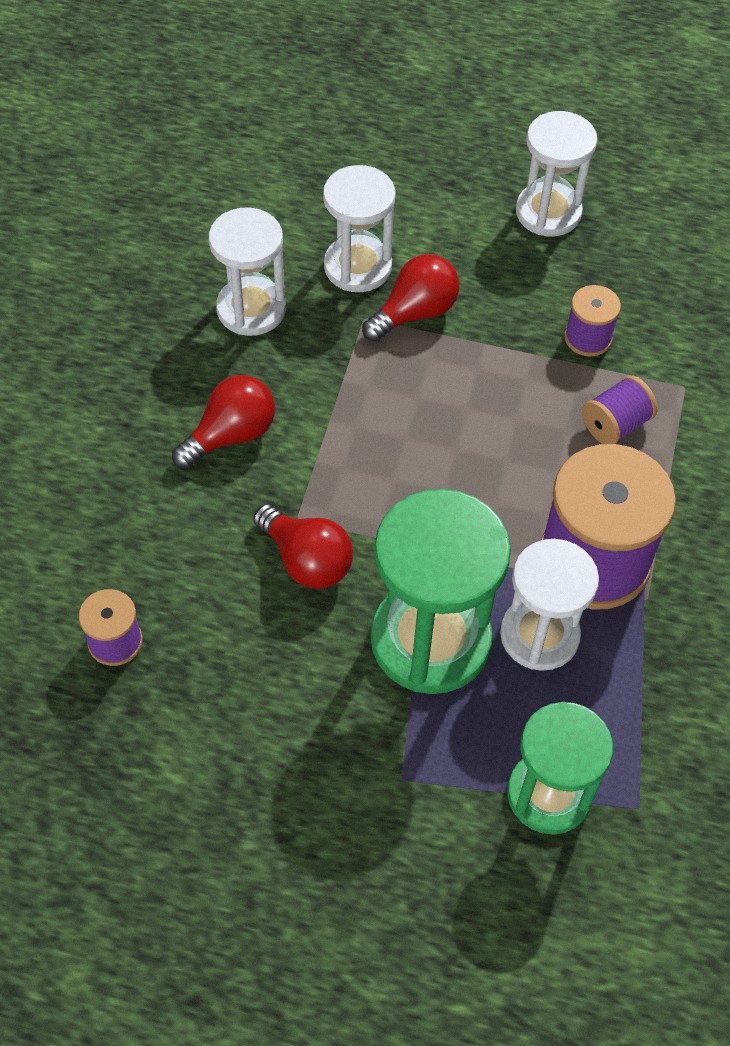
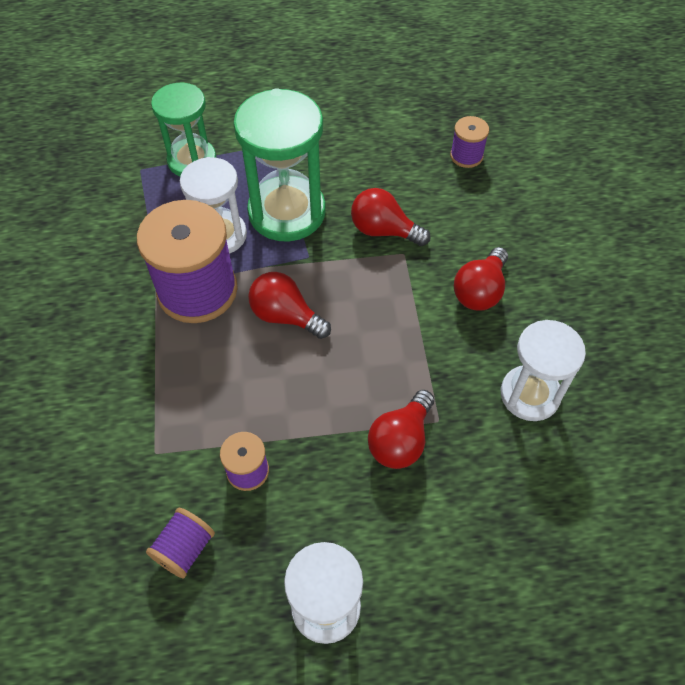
camera: 160 degrees right, 0 degrees up
(357, 267) = (470, 469): white hourglass -> none
(488, 487) = (285, 316): none -> red light bulb
(615, 424) = (205, 397): purple spool -> purple spool (184, 549)

